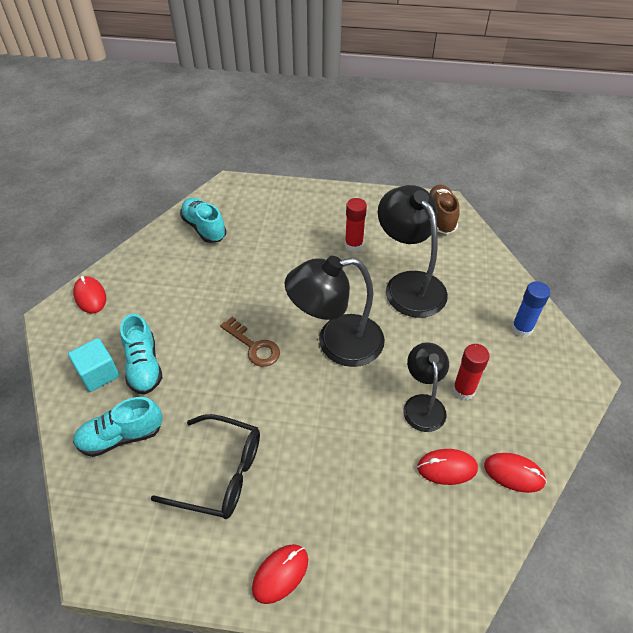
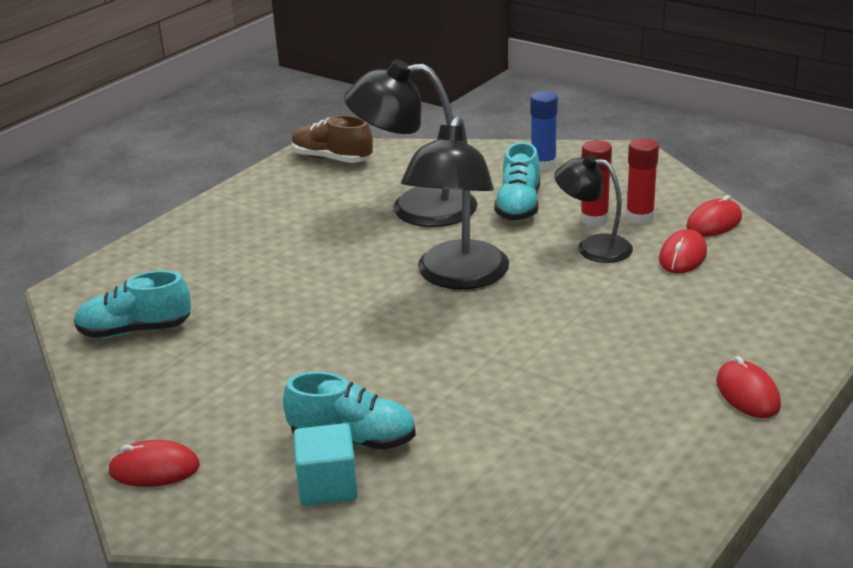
camera: 60 degrees left, 20 degrees down
(121, 436) = (463, 482): turquoise shoe -> turquoise shoe (519, 206)
(219, 473) = (584, 409): black glasses -> none
(254, 346) = (405, 338): brown key -> none
(353, 245) = (311, 225): red glue stick -> red glue stick (640, 217)

